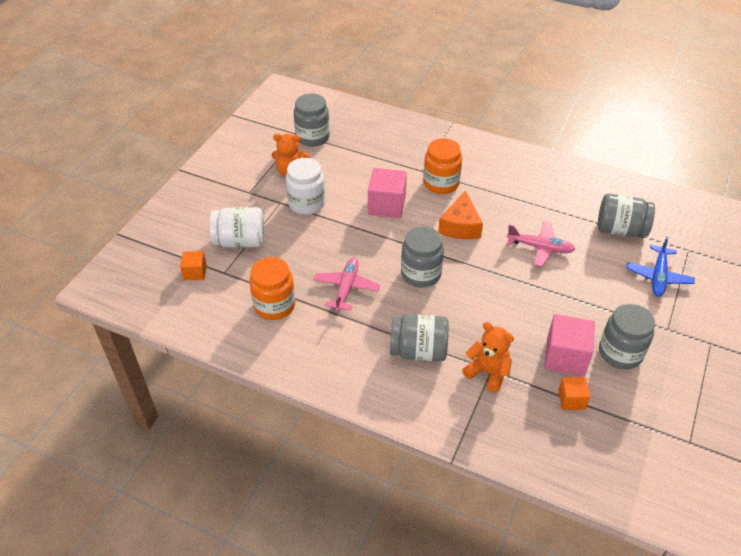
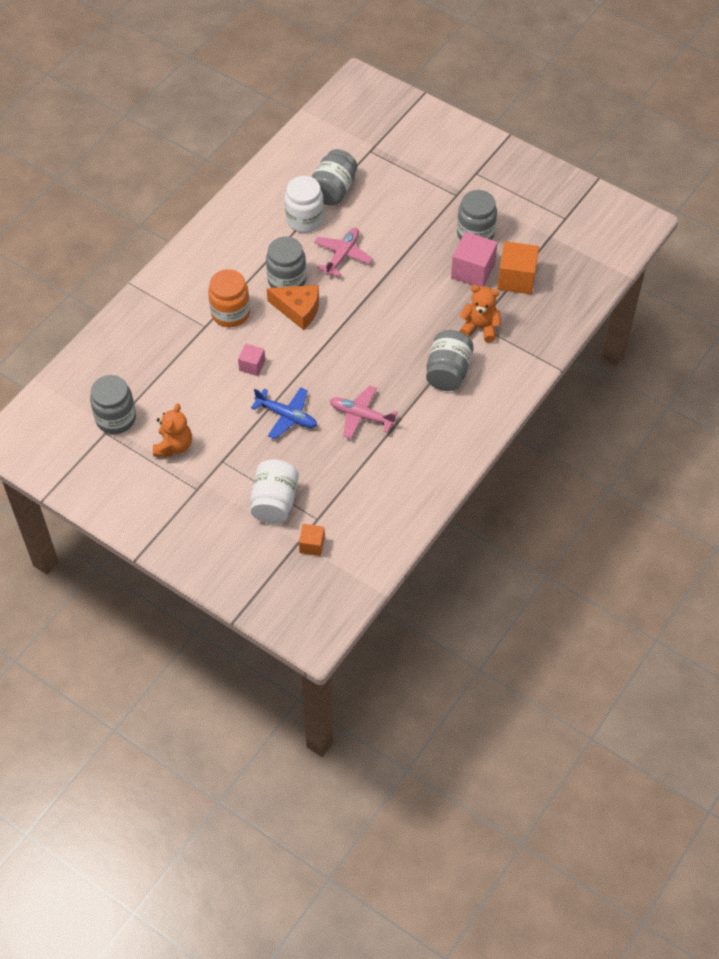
camera: 80 degrees left, 10 degrees up
(274, 305) = (372, 477): orange jar -> none
(306, 203) = (230, 436): white jar -> white jar (304, 220)
(386, 205) = (252, 365): pink cube -> pink cube, size x0.57
(421, 274) = (356, 354): grey jar -> grey jar (287, 280)
(488, 372) = (480, 327): orange teddy bear -> orange teddy bear turned 60 degrees clockwise
(571, 400) = (516, 279): orange cube -> orange cube, size x1.77
(658, 276) = (397, 182): blue plane -> blue plane (287, 416)

